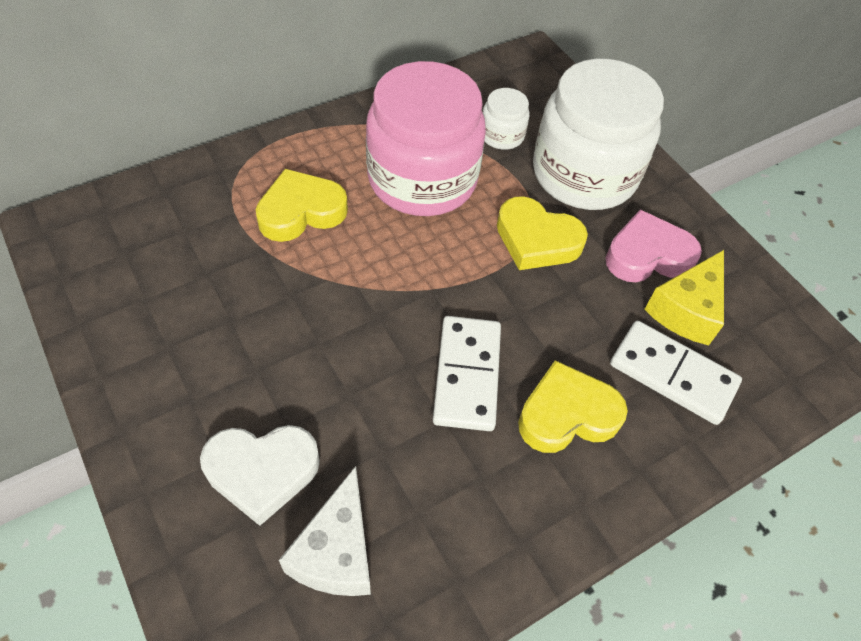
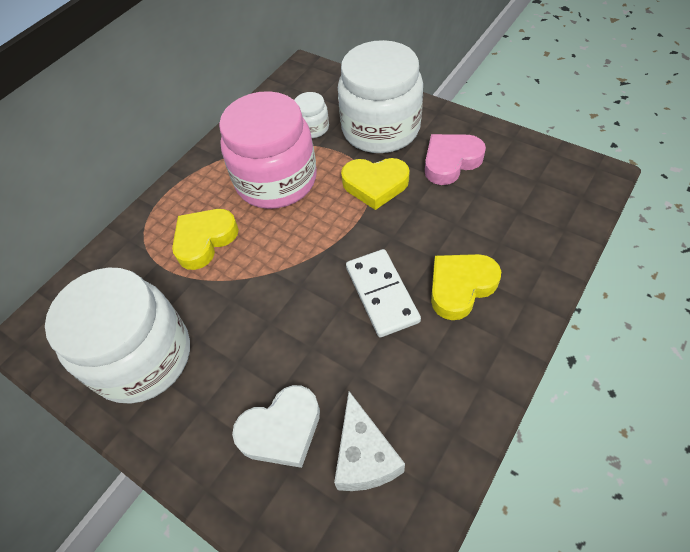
camera: 15 degrees left, 0 degrees up
(160, 311) = (142, 357): none -> white jar
(672, 374) = (510, 229): white domino -> none
(686, 310) = (494, 185): yellow cheese -> none

